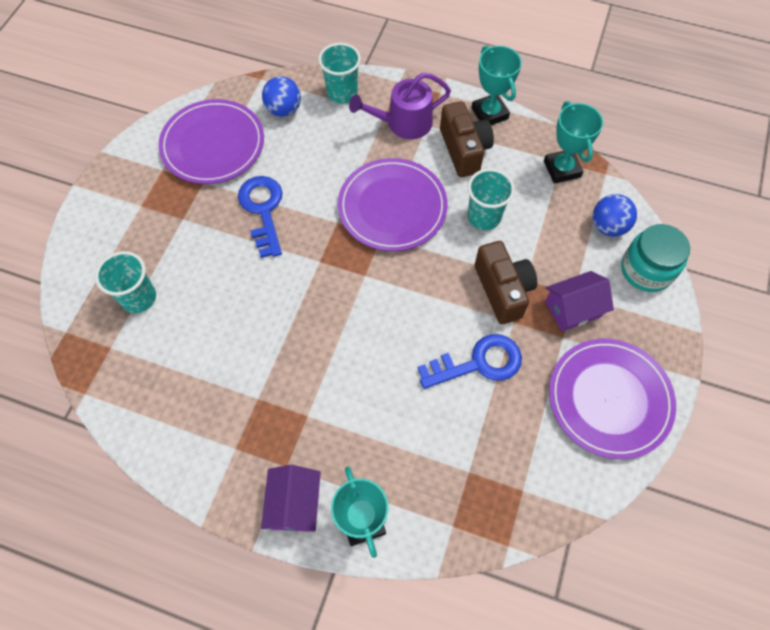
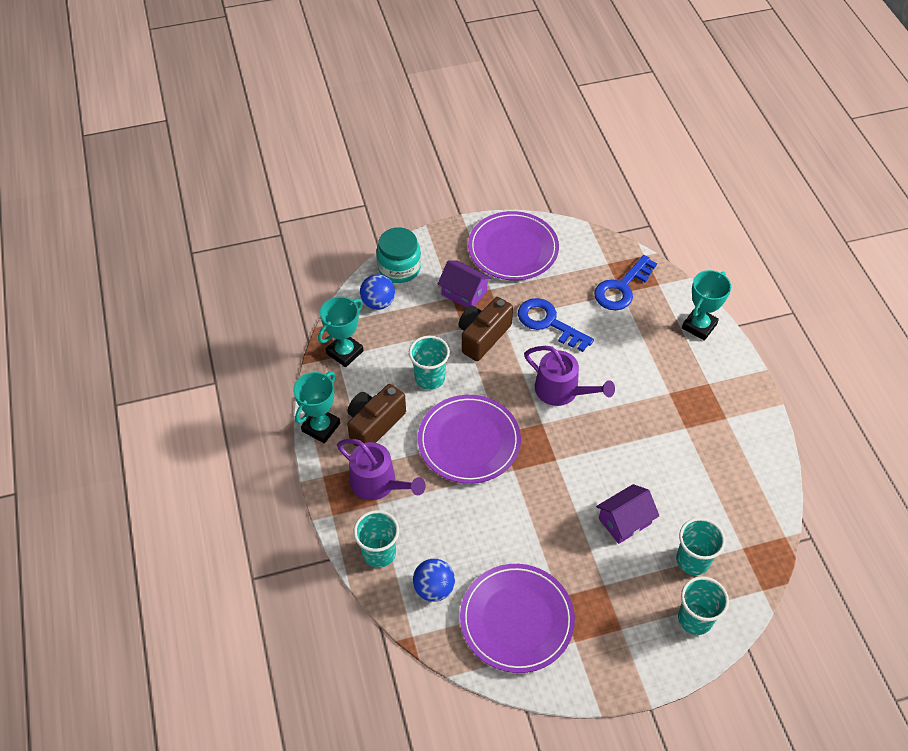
camera: 125 degrees left, 10 degrees down
(96, 261) = (695, 619): none -> turquoise cup
(263, 210) = (547, 529): blue key -> blue key (622, 288)
(294, 504) = (724, 365): purple house -> purple house (624, 521)
(387, 316) = (561, 390): none -> purple watering can

